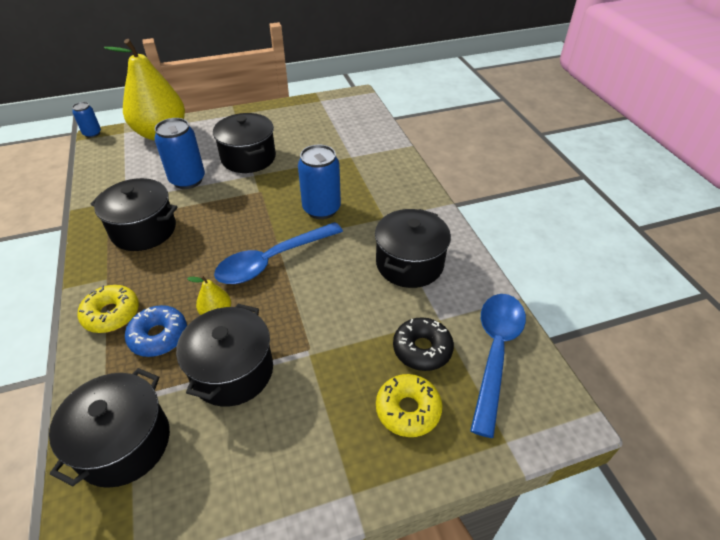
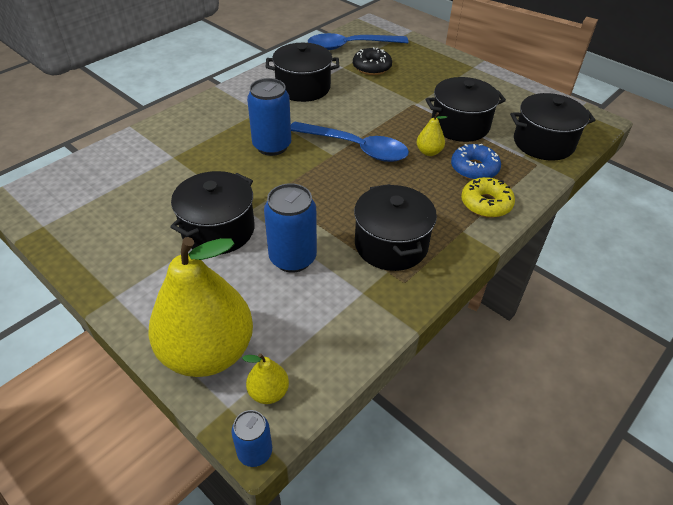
camera: 120 degrees left, 0 degrees up
(114, 145) = (268, 392): none -> yellow pear
(408, 410) = (415, 63): yellow donut -> none

